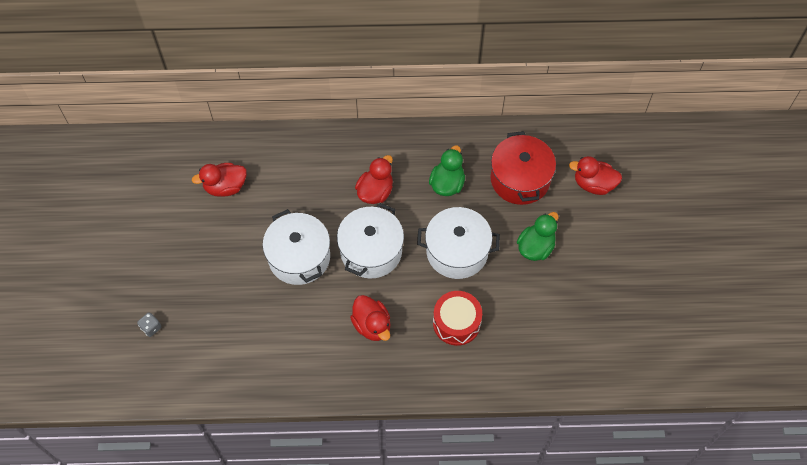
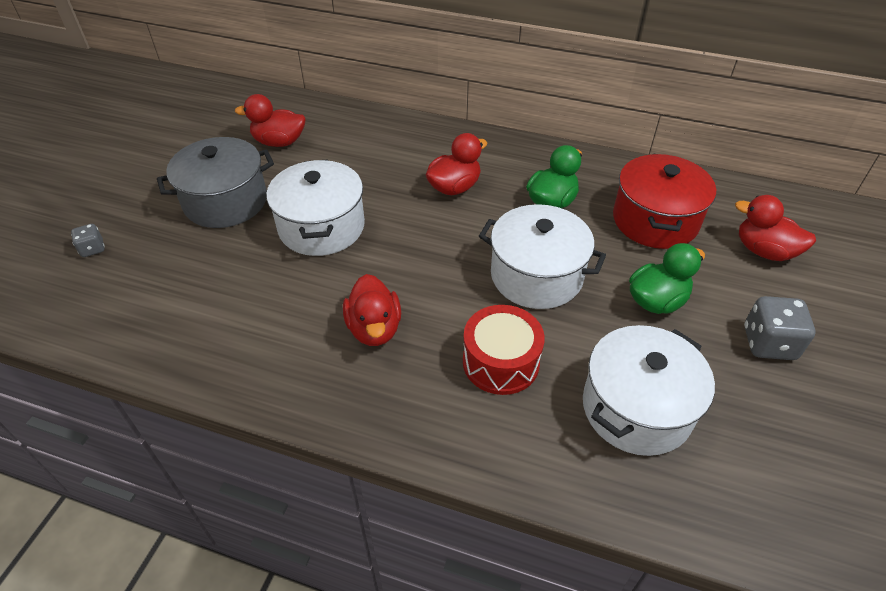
camera: 20 degrees right, 15 degrees down
(218, 257) = (225, 201): none -> grey pot
(371, 251) = (417, 244): white pot -> white pot (636, 408)
(606, 257) = (768, 343): none -> grey dice

